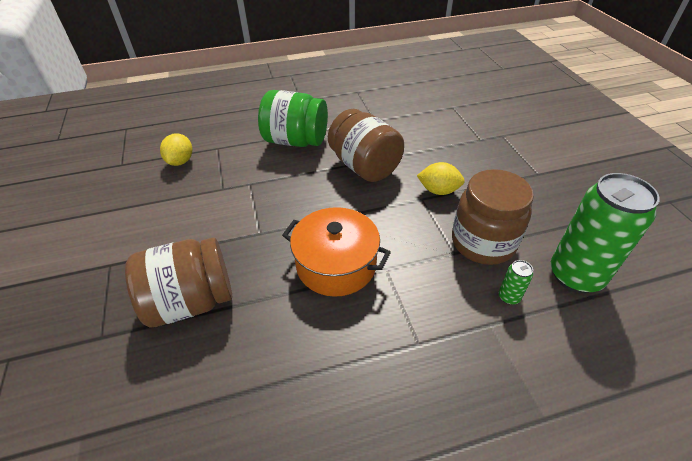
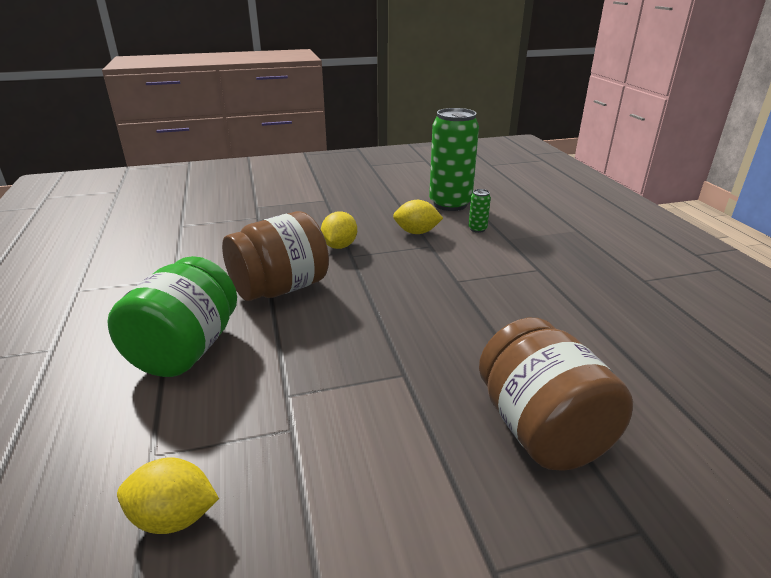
camera: 90 degrees left, 15 degrees down
(336, 265) = (455, 310): orange pot -> none
(482, 242) = (416, 232): brown jar -> yellow lemon

